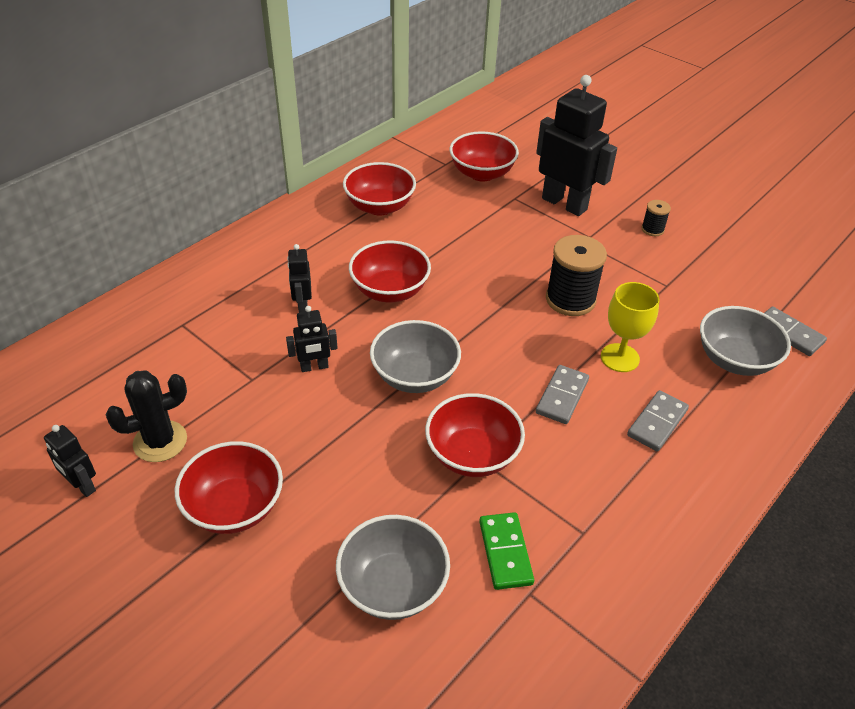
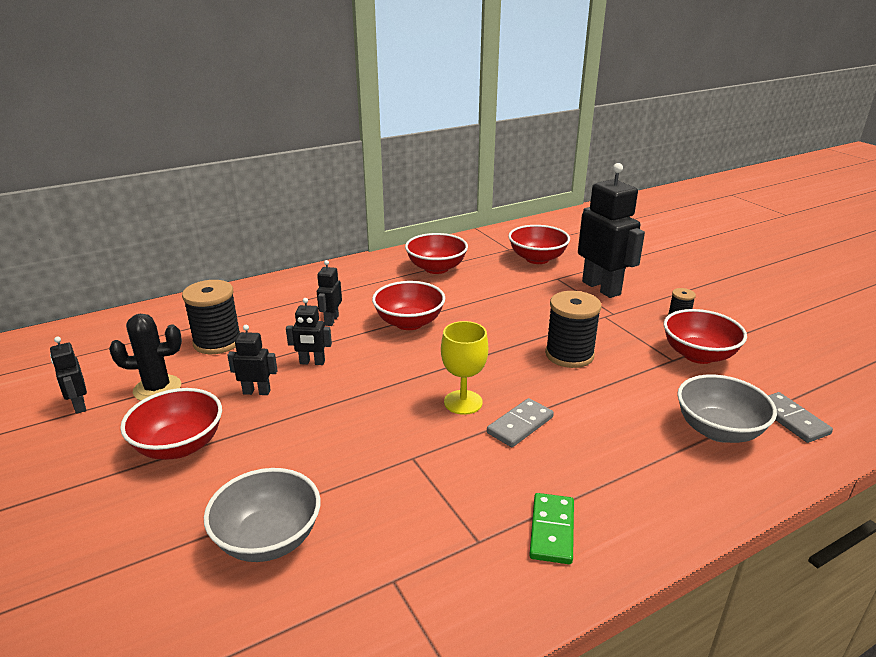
camera: 20 degrees right, 15 degrees down
(189, 362) = (217, 342): none -> black spool
(276, 419) = (257, 392): none -> black robot
(415, 376) = (392, 384): grey bowl -> none
(472, 455) = (407, 452): red bowl -> red bowl (698, 355)
(505, 552) = (390, 538): green domino -> green domino (551, 530)
(620, 358) = (595, 406): yellow goblet -> yellow goblet (463, 402)
(657, 422) = (607, 465): grey domino -> none

